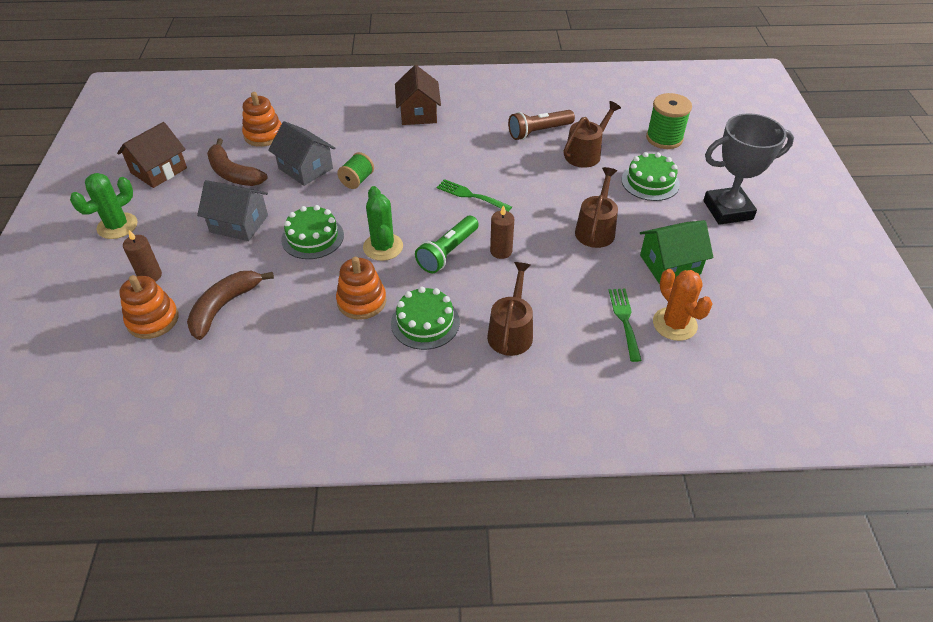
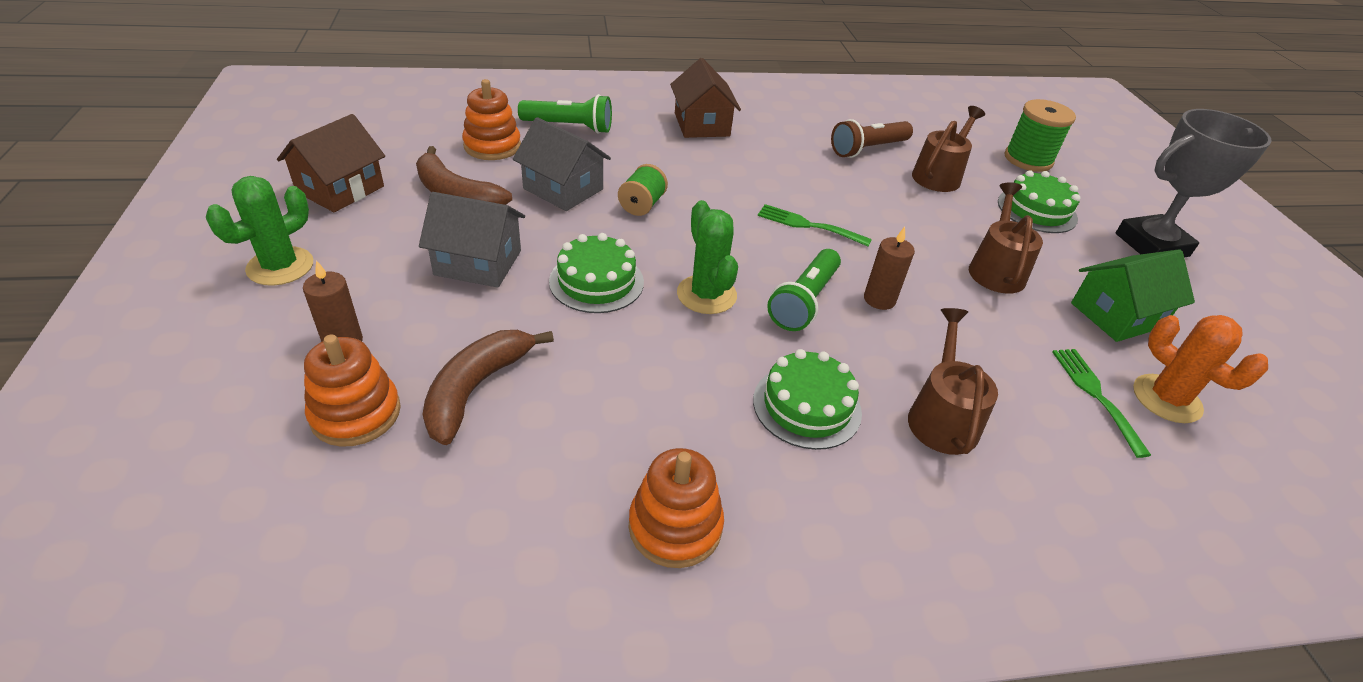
camera: 10 degrees left, 5 degrees down
(321, 118) = (569, 127): none -> green flashlight
(362, 301) = (698, 375): orange stacking toy -> orange stacking toy (675, 526)

